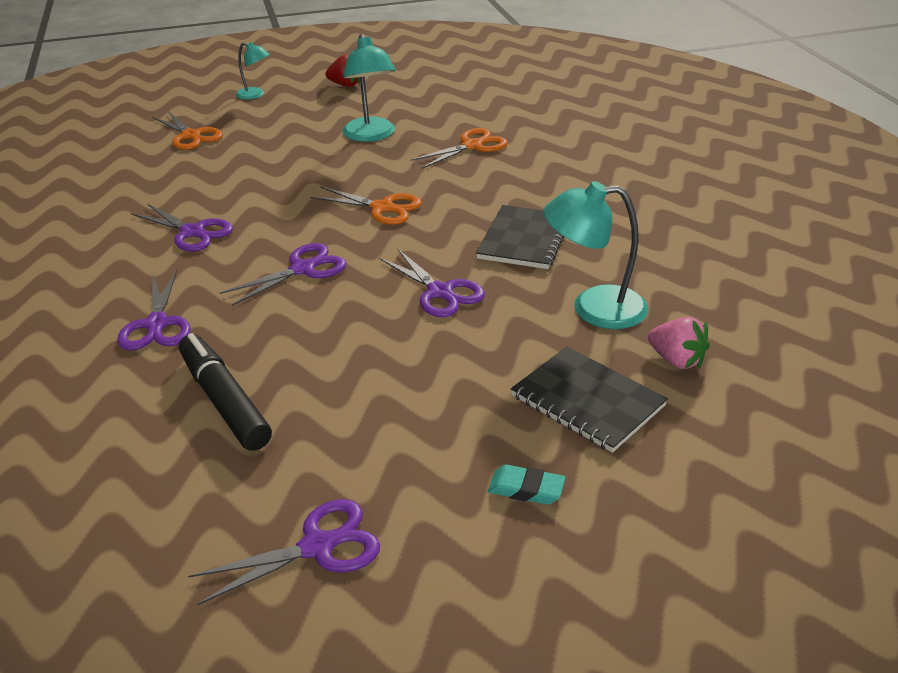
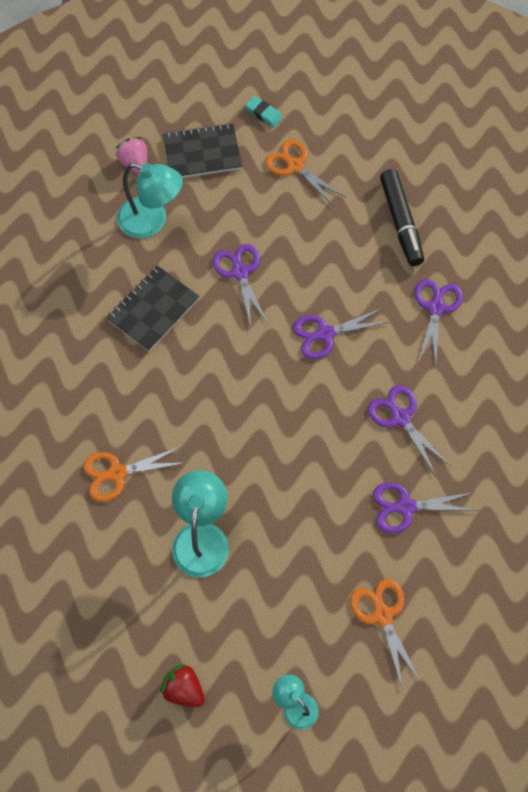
camera: 160 degrees left, 30 degrees up
(317, 547) = (371, 117): purple scissors -> purple scissors (406, 507)
(382, 208) = (239, 395): orange scissors -> orange scissors (295, 166)
(587, 401) = (202, 153): black notebook -> black notebook turned 75 degrees counterclockwise

